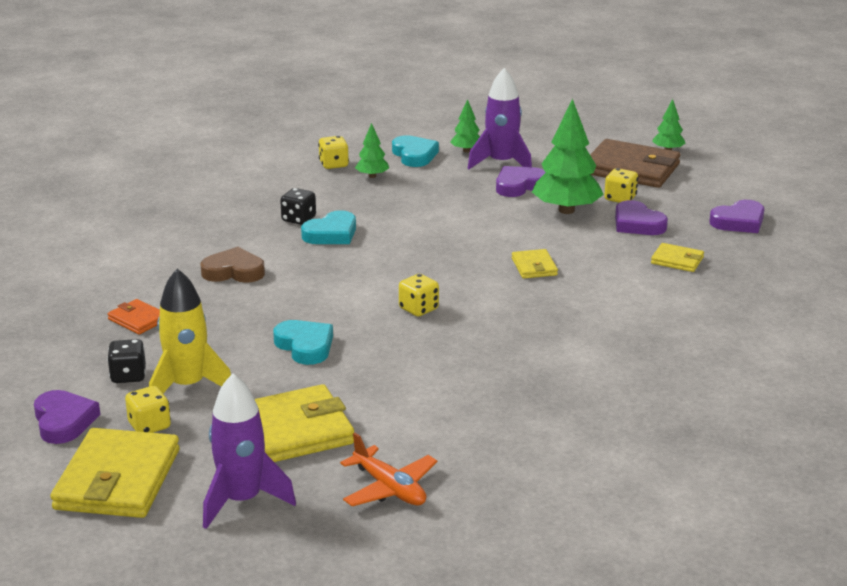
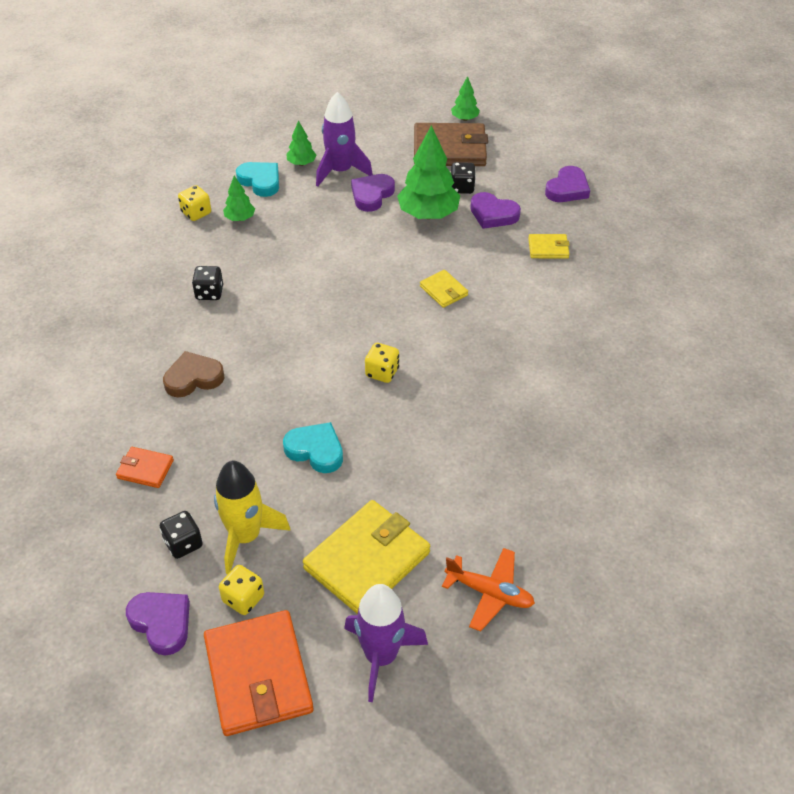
camera: 25 degrees left, 20 degrees up
(118, 479) = (258, 675): yellow wallet -> orange wallet
(331, 234) = (250, 303): turquoise heart -> none
(620, 198) = (462, 188): yellow dice -> black dice

